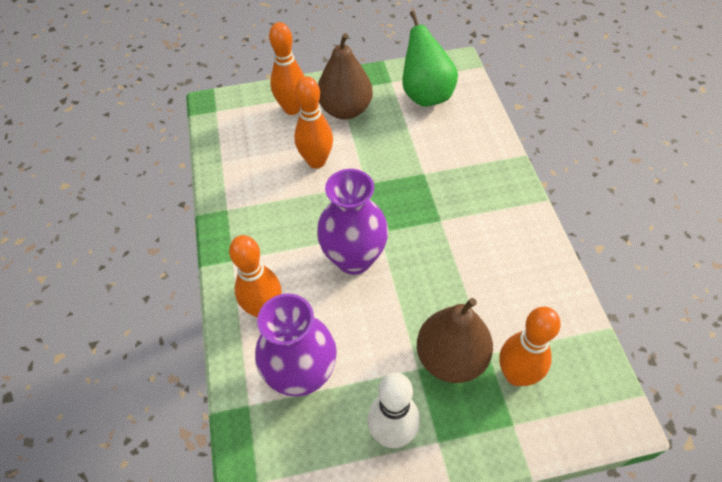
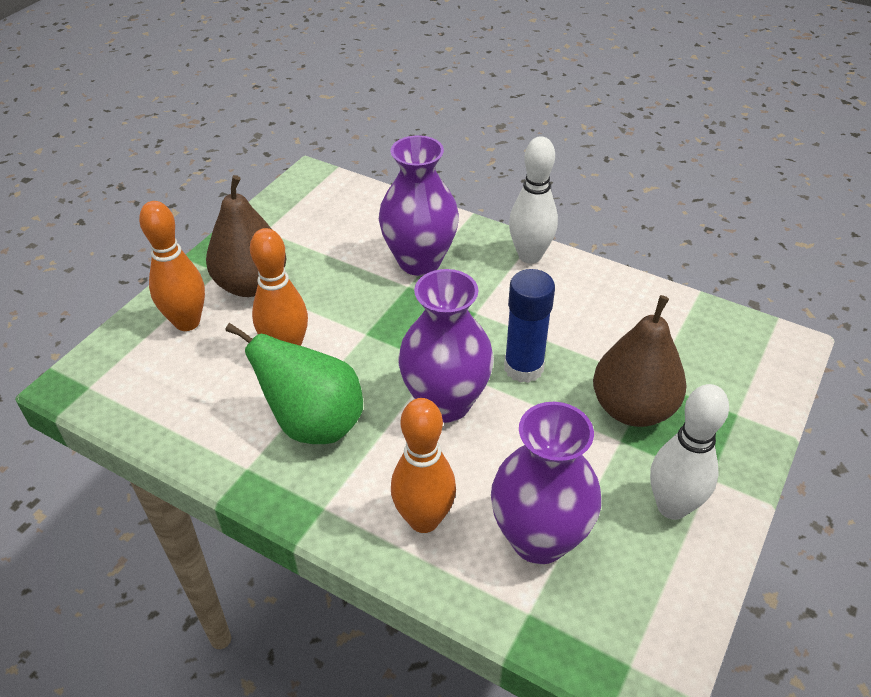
camera: 50 degrees left, 10 degrees down
(422, 276) = (523, 368): none -> blue glue stick
(426, 95) = (317, 221): green pear -> green pear (313, 423)
(450, 163) = (419, 261): none -> purple vase
(516, 375) = (691, 377): orange bowling pin -> none
(522, 210) = (530, 256): none -> white bowling pin

